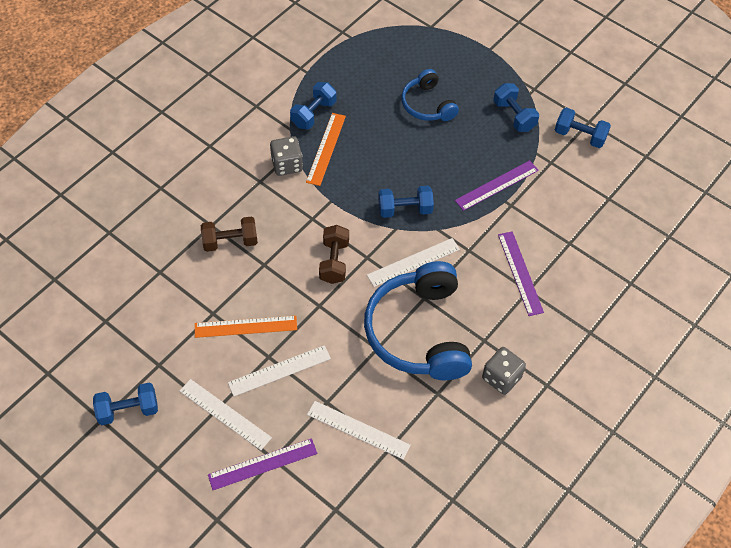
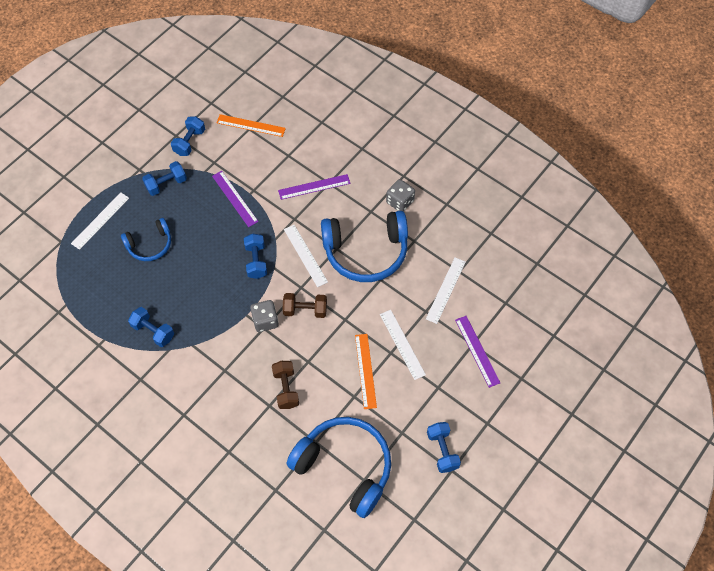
camera: 90 degrees left, 5 degrees up
(125, 301) = (345, 466): none -> blue headphones
(225, 414) = (440, 379): white ruler -> white ruler (100, 220)
(287, 165) = (208, 350): grey dice -> grey dice (265, 321)
(326, 148) = (192, 320): orange ruler -> orange ruler (251, 125)

